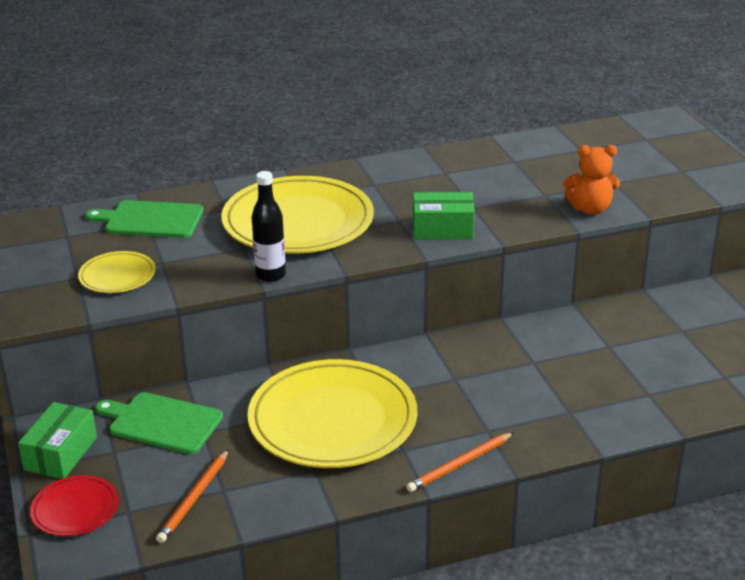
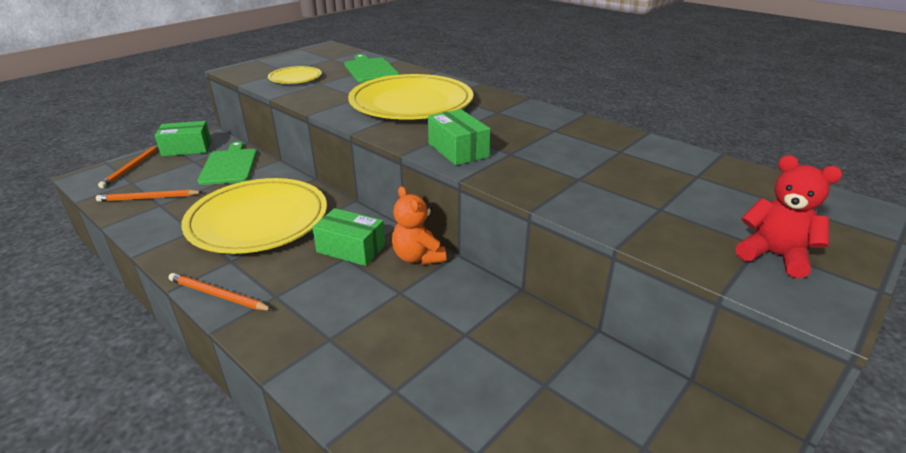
camera: 60 degrees right, 0 degrees up
(75, 509) = (132, 167): red plate -> orange pencil
(270, 275) = (329, 112): black bottle -> none
(442, 372) = (351, 249): none -> green box
(590, 209) = (584, 207): orange teddy bear -> orange teddy bear (418, 257)
(696, 172) = (774, 255): none -> red teddy bear

